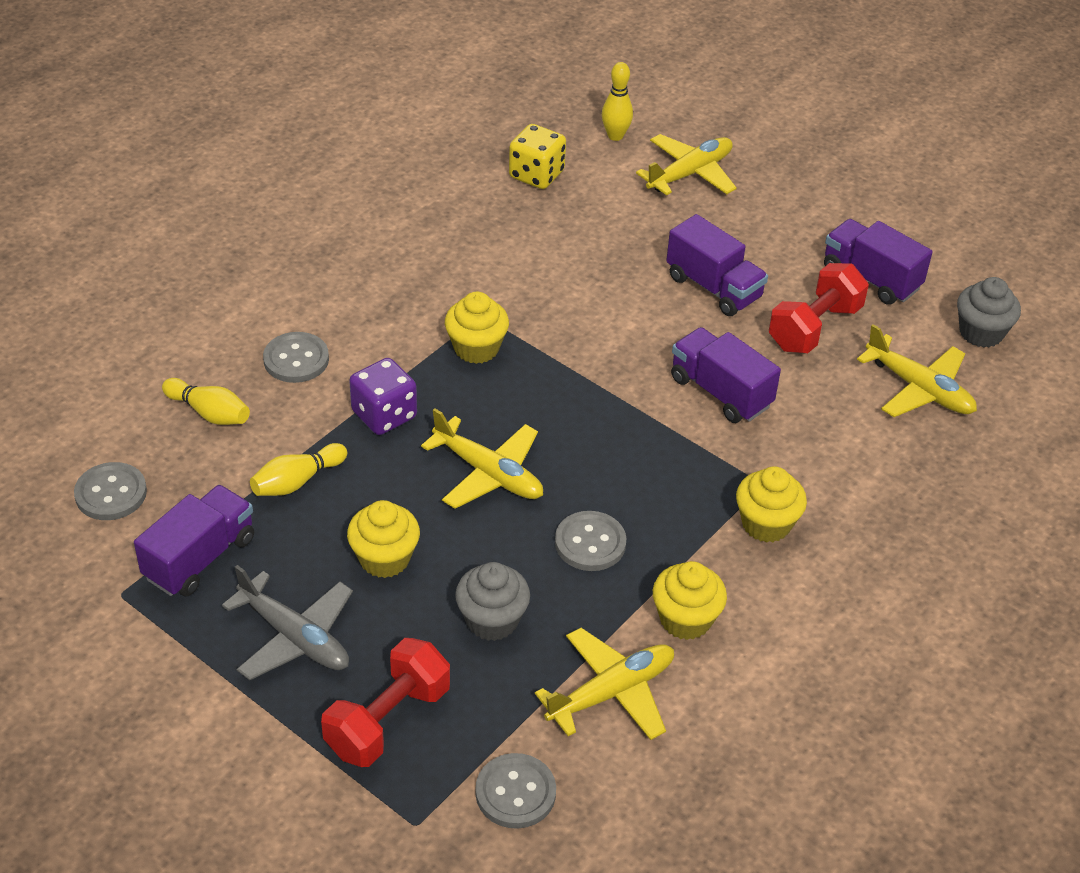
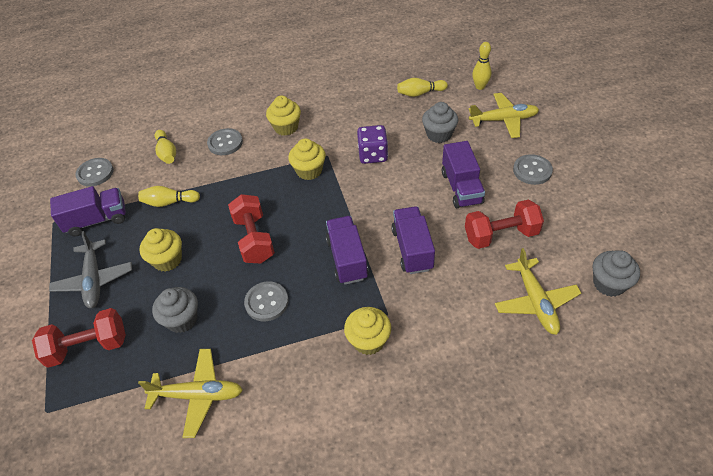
camera: 40 degrees right, 5 degrees up
(384, 415) = (236, 186): purple dice -> purple dice (373, 155)
(488, 473) = (254, 239): yellow plane -> red dumbbell
(515, 793) = (102, 424): grey button -> grey button (532, 170)
(536, 175) = (420, 93): yellow dice -> yellow bowling pin
(618, 226) = (439, 134): none -> grey cupcake
(685, 619) = (274, 374): yellow cupcake -> yellow cupcake (286, 127)
(871, 278) = (562, 219): purple truck -> purple truck (347, 259)

